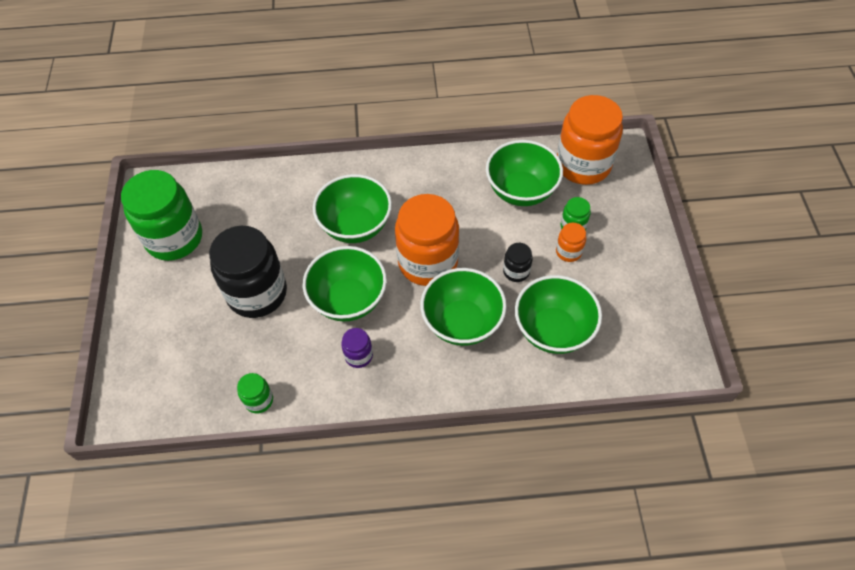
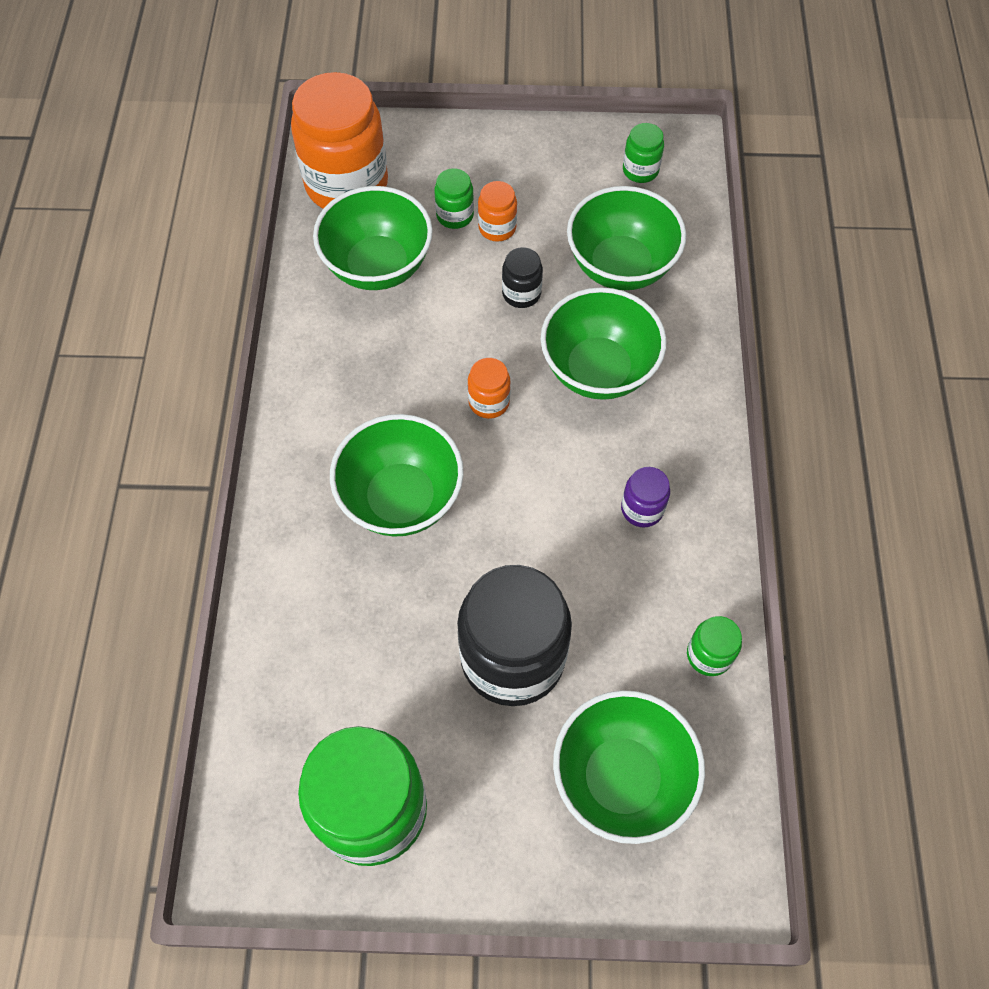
camera: 85 degrees left, 5 degrees up
(348, 300) = (542, 517): green bowl -> green bowl (621, 778)
(428, 262) = (489, 402): orange jar -> orange jar, size x0.44
(647, 337) = (640, 170): none -> green jar

